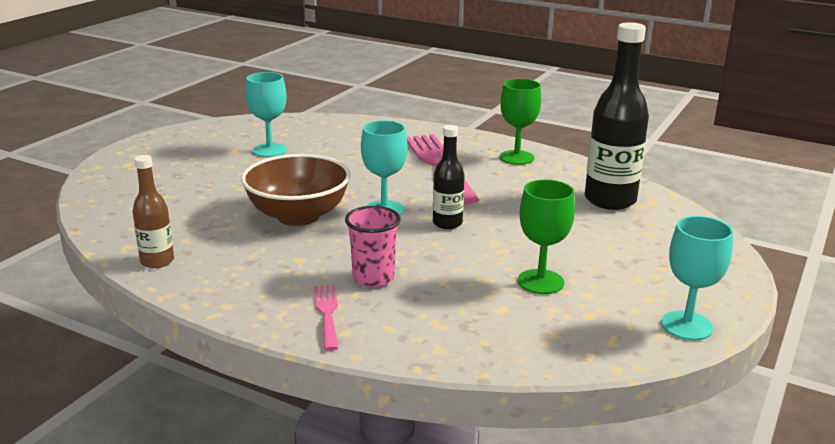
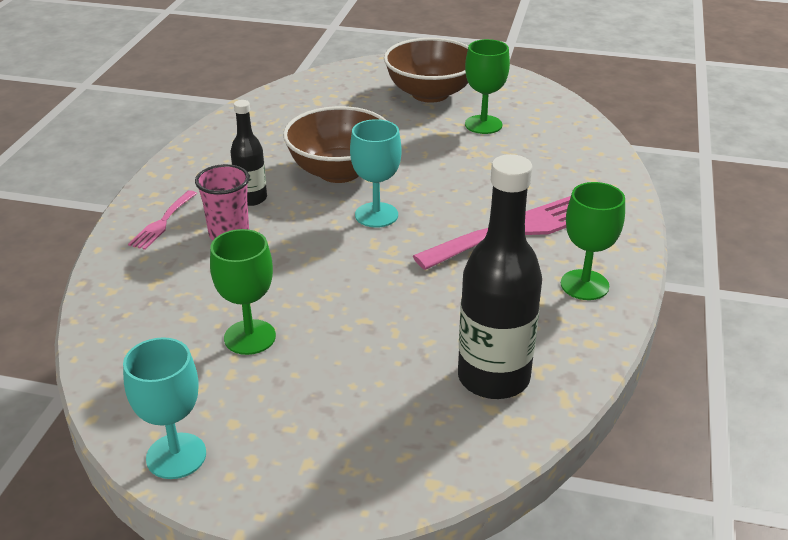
camera: 75 degrees right, 10 degrees up
(157, 261) = (229, 130): brown bottle -> none
(190, 160) = (430, 94): none -> brown bowl
(270, 150) = (483, 124): turquoise goblet -> green goblet
(327, 313) = (162, 222): pink fork -> pink fork turned 135 degrees clockwise
(447, 223) = (363, 258): black bottle -> black bottle (251, 198)

